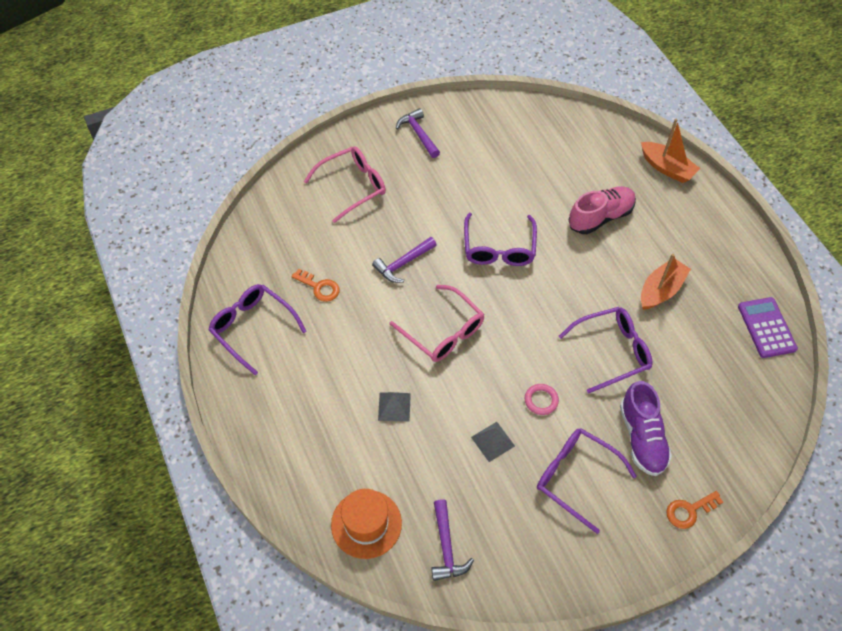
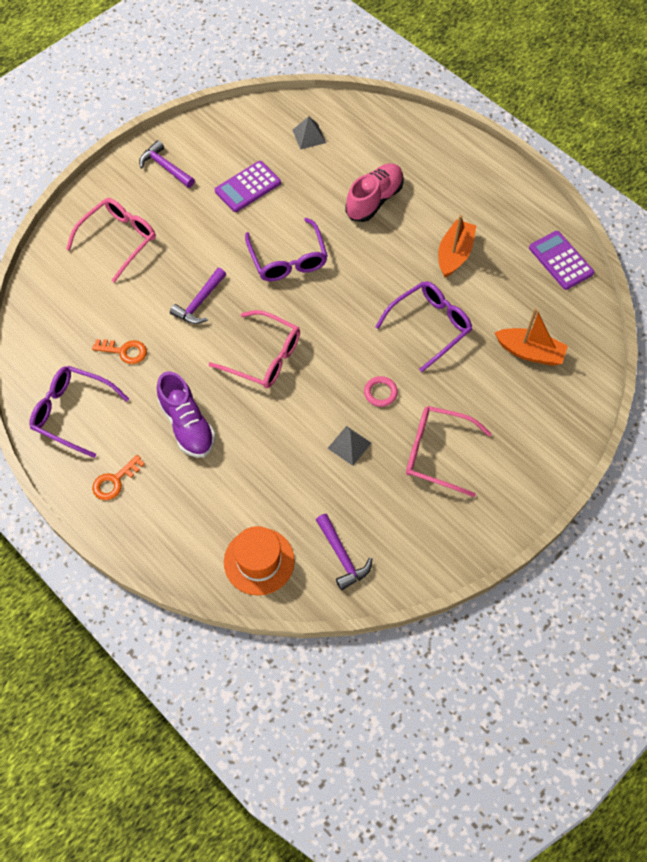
camera: 20 degrees left, 5 degrees up
(394, 406) = (244, 443): grey pyramid -> grey pyramid (309, 136)
(486, 172) = (248, 187): none -> purple calculator
(576, 478) = (438, 453): purple glasses -> pink glasses
(642, 437) = (484, 397): purple shoe -> purple shoe (187, 425)
(667, 168) = (420, 134): orange boat -> orange boat (529, 352)
(689, 511) = (547, 449): orange key -> orange key (115, 481)

